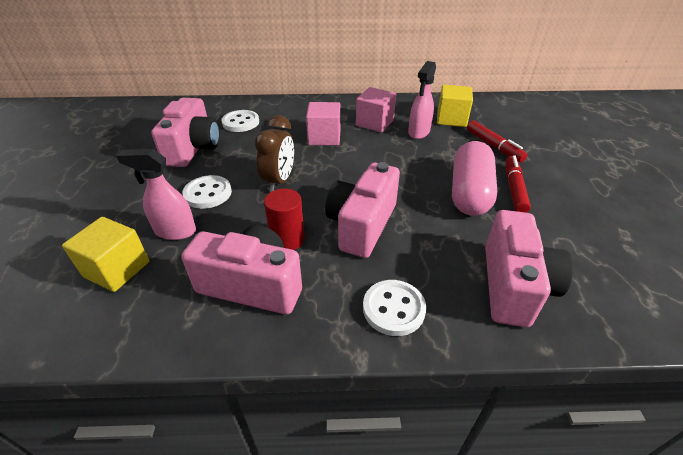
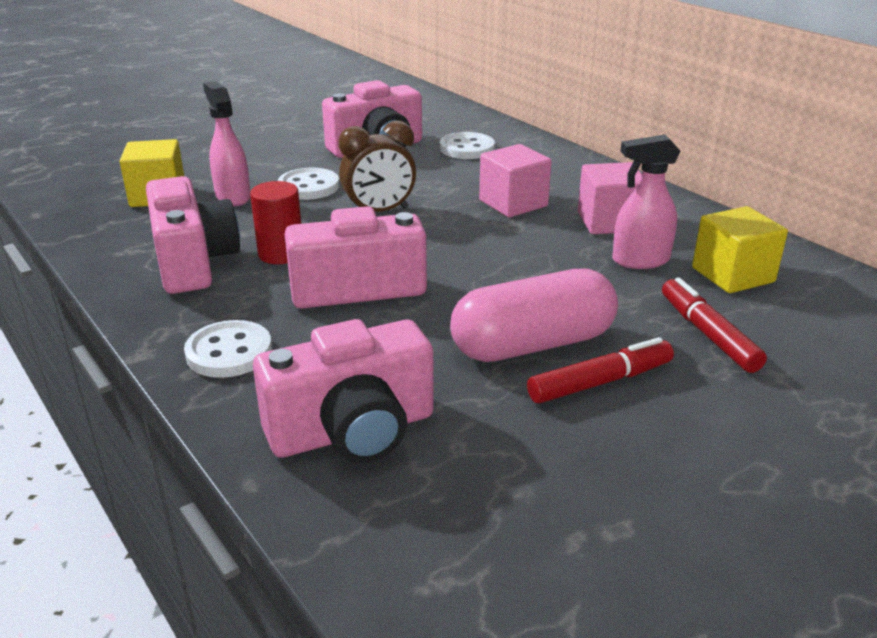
camera: 55 degrees right, 10 degrees down
(493, 146) = (708, 334): red marker -> red marker turned 135 degrees clockwise

